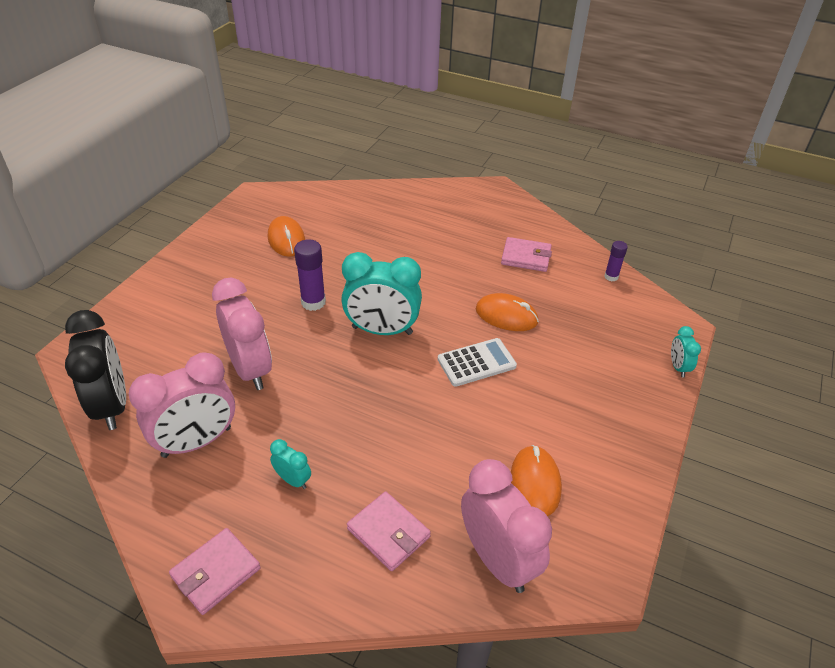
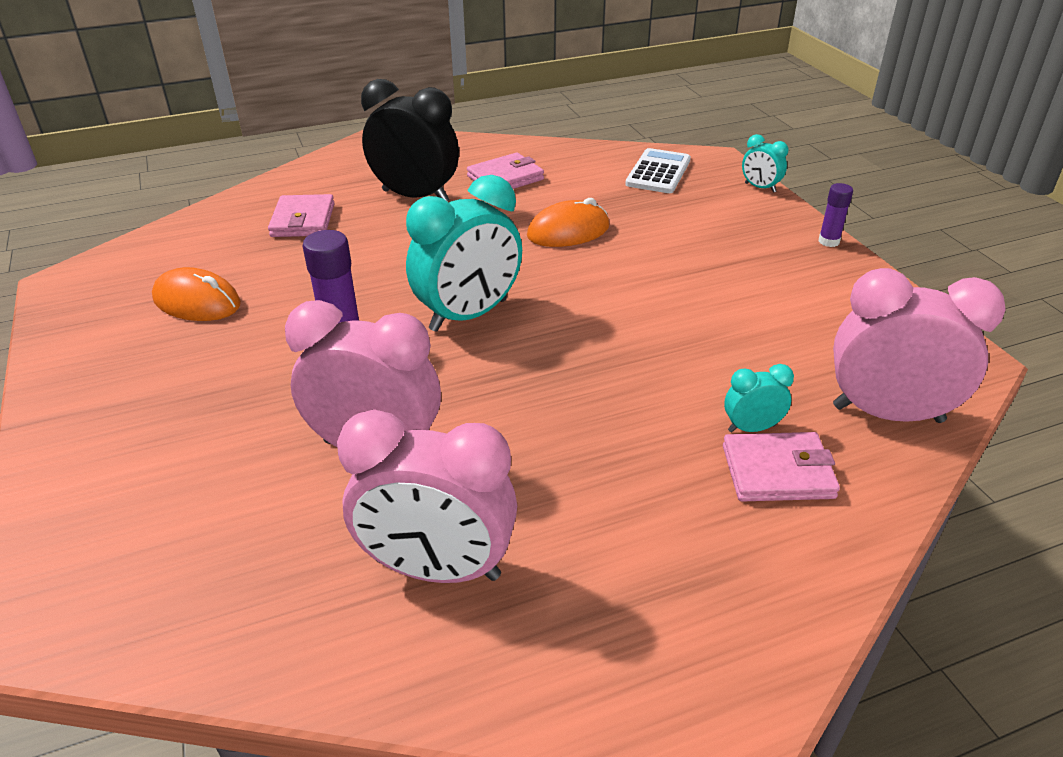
camera: 45 degrees left, 5 degrees down
(112, 406) = (238, 632): black clock -> black clock (415, 196)
(197, 442) = (437, 569): pink clock -> pink clock turned 90 degrees clockwise
(216, 572) = (692, 666): pink wallet -> pink wallet (303, 220)
(293, 480) = (613, 508): turquoise clock -> turquoise clock (751, 428)
(476, 363) = (607, 283): white calculator -> white calculator (658, 172)
(535, 483) = (811, 336): orange mouse -> none
(611, 277) = (603, 154): purple glue stick -> purple glue stick (828, 241)

